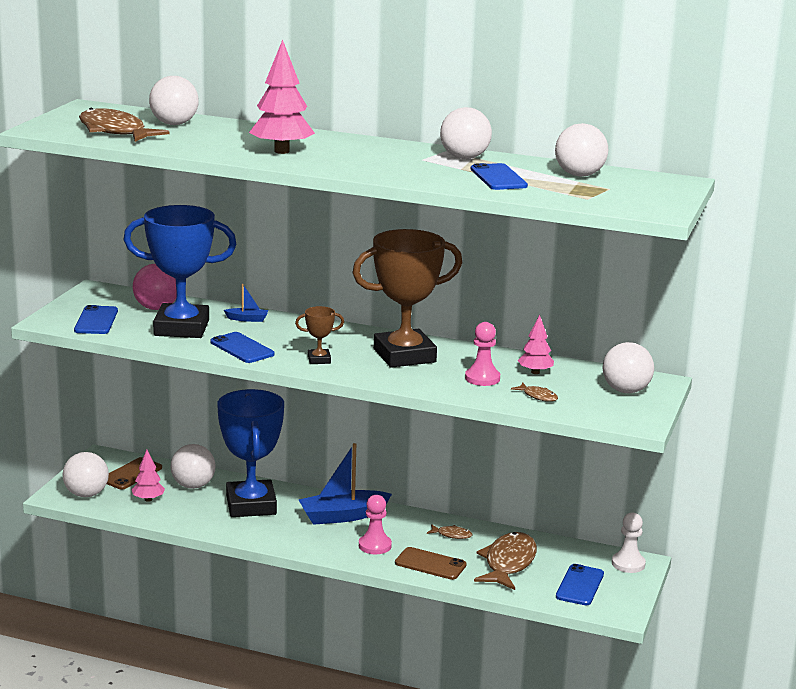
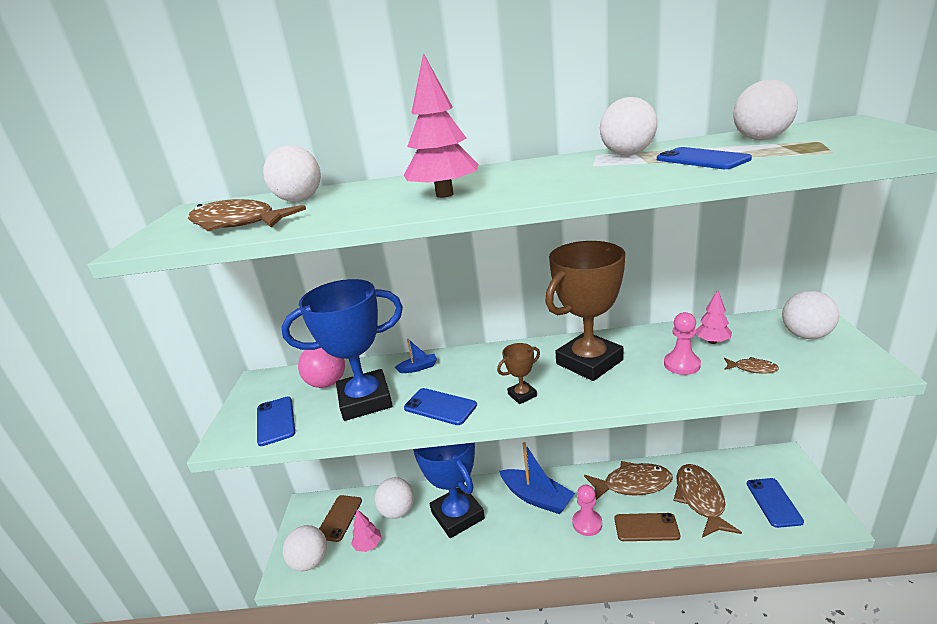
camera: 15 degrees left, 5 degrees up
(342, 516) = (537, 498): blue boat -> blue boat turned 105 degrees counterclockwise
(452, 535) = (633, 484): brown fish -> brown fish, size x2.23
(628, 564) = (779, 462): white pawn -> none

